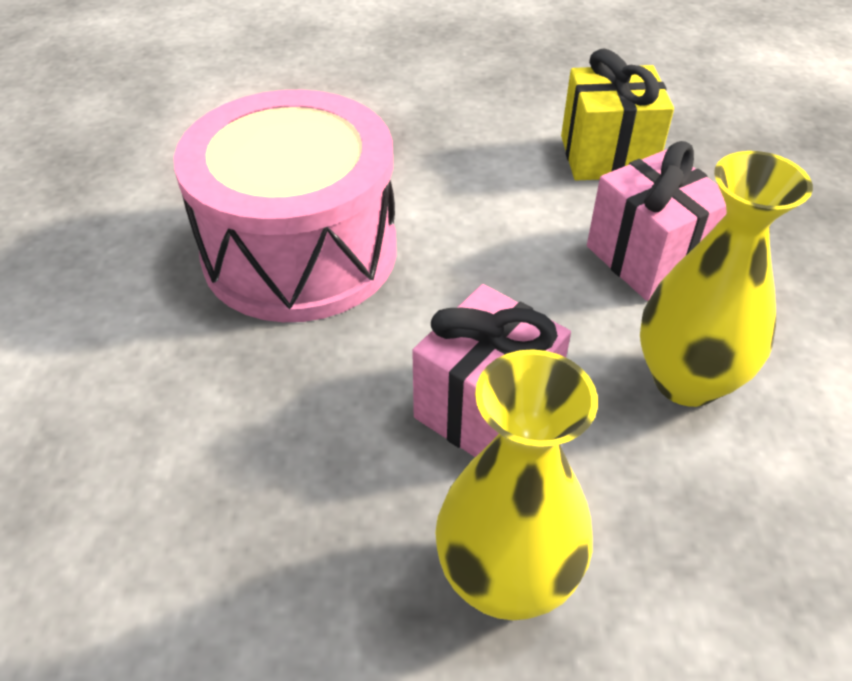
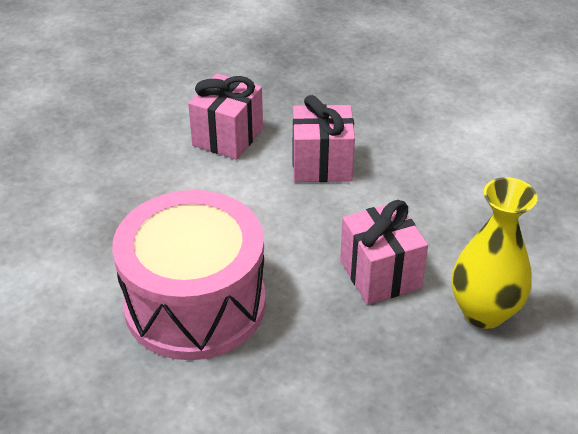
camera: 60 degrees left, 5 degrees down
(607, 156) = (228, 137): yellow gift -> pink gift
(686, 380) = (412, 195): yellow vase -> none

